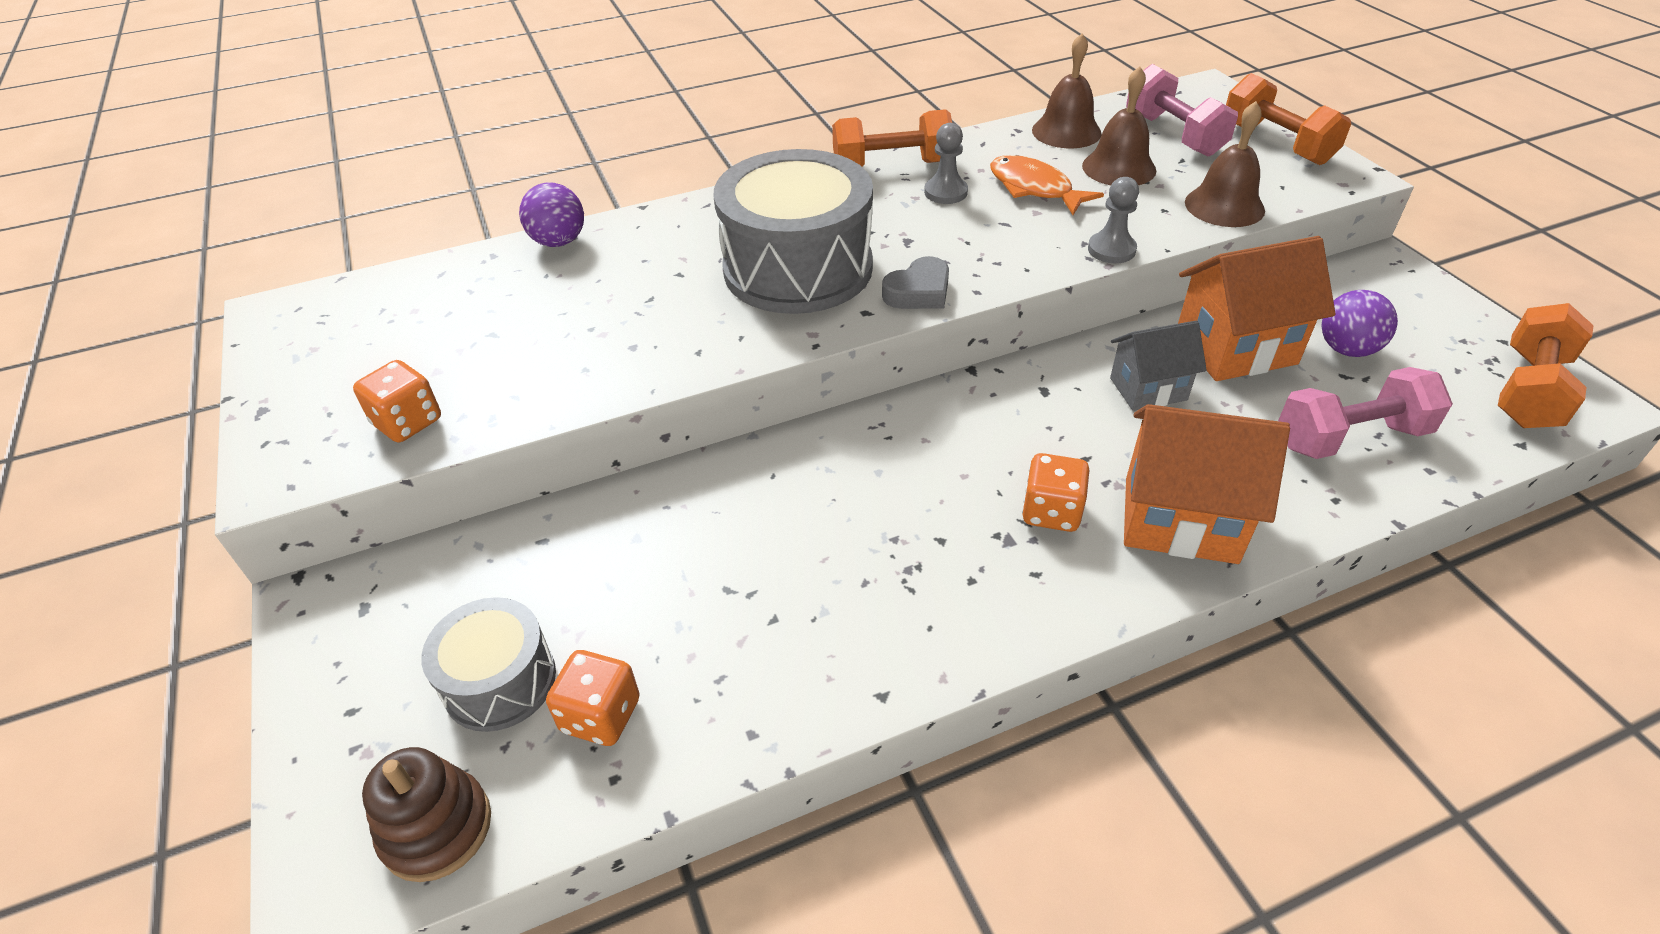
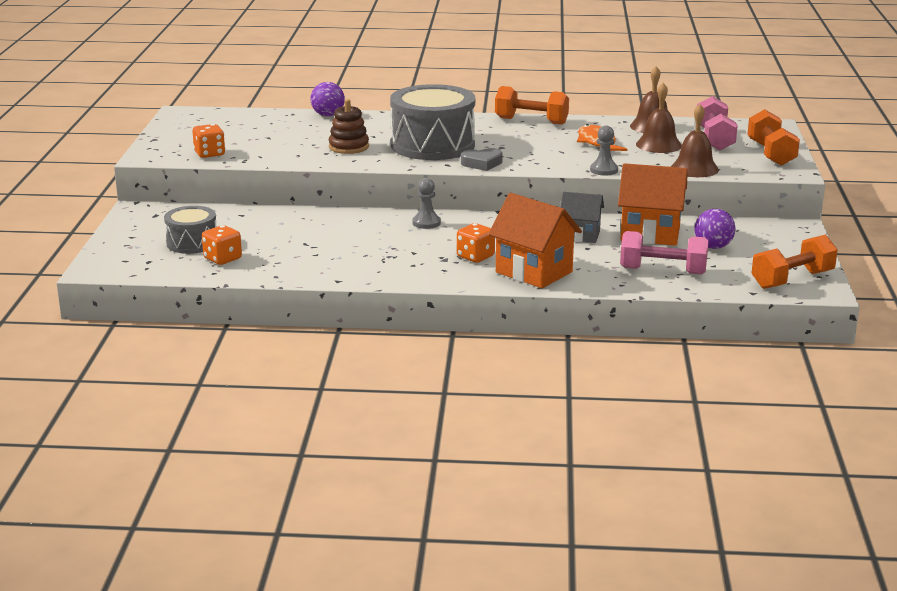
camera: 25 degrees right, 20 degrees down
(436, 828) = (141, 267): brown stacking toy -> brown stacking toy (349, 147)
(945, 192) = (546, 135): grey pawn -> grey pawn (426, 223)

